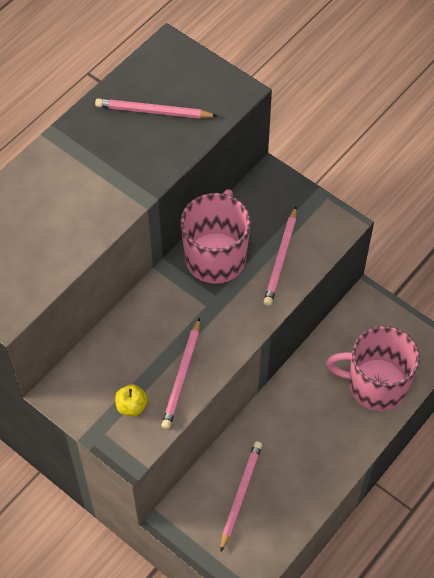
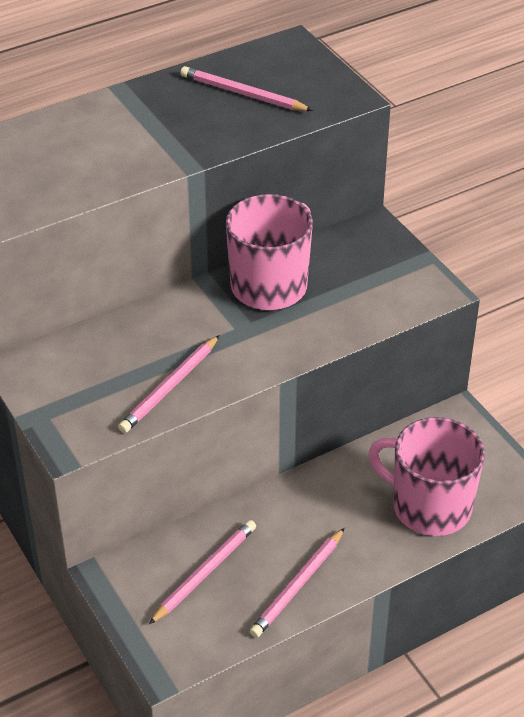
camera: 20 degrees right, 15 degrees down
(131, 406) = (95, 400): yellow apple -> none
(281, 258) = (347, 306): pink pencil -> pink pencil (298, 585)

